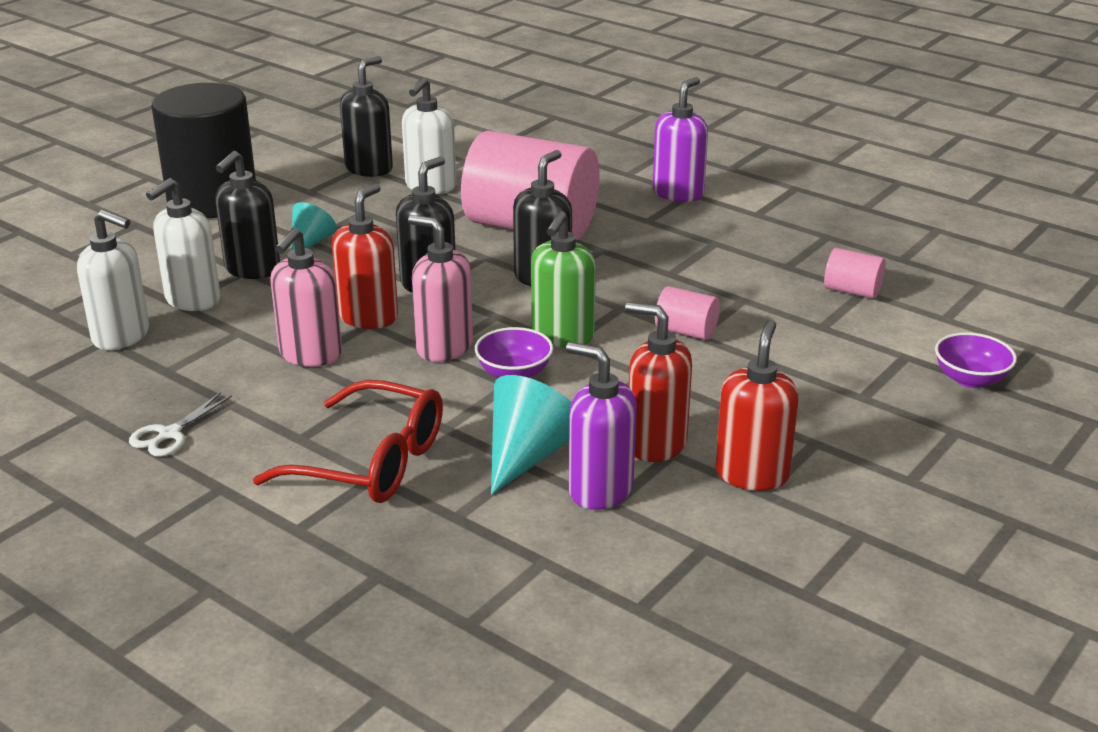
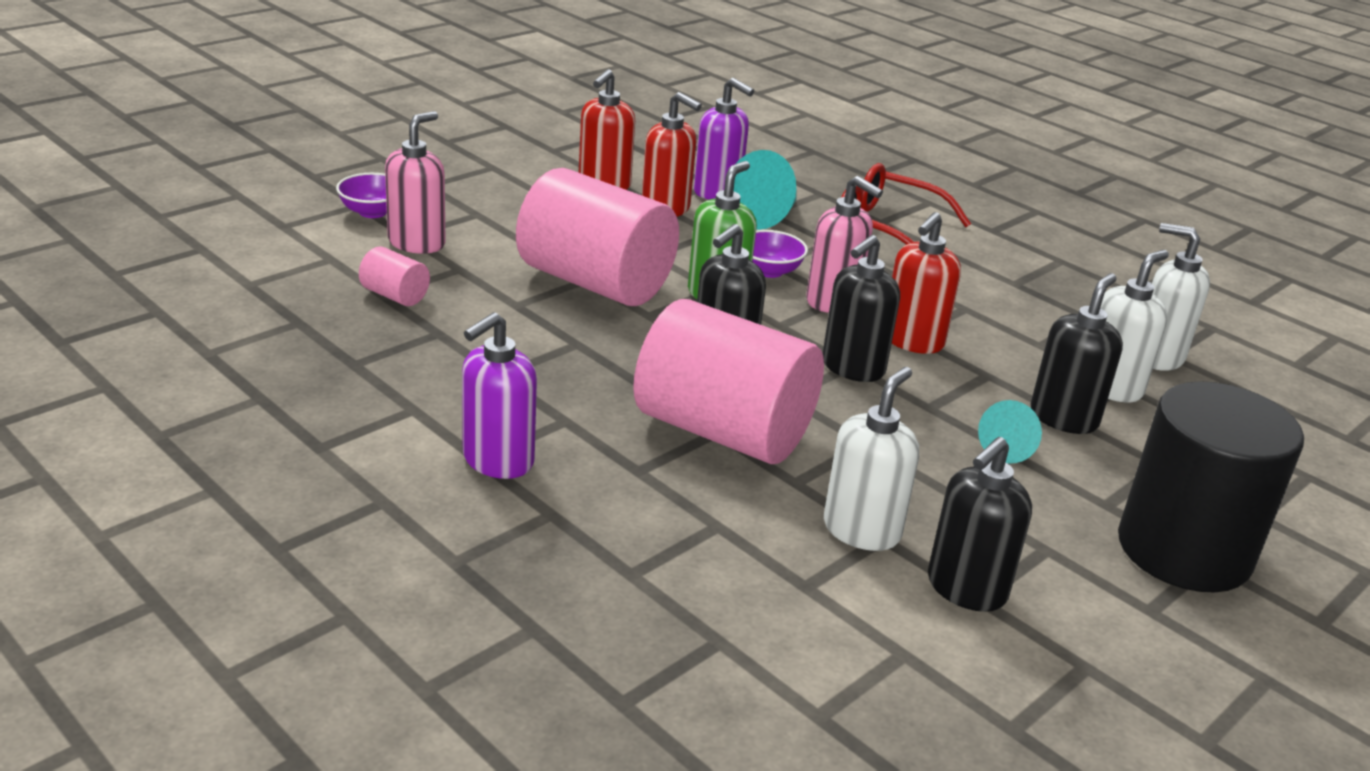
camera: 175 degrees left, 0 degrees up
(170, 434) = (1053, 267): white scissors -> none
(310, 355) = (960, 312): pink soap dispenser -> pink soap dispenser (417, 243)
(686, 331) = (595, 282): pink cylinder -> pink cylinder, size x2.40

